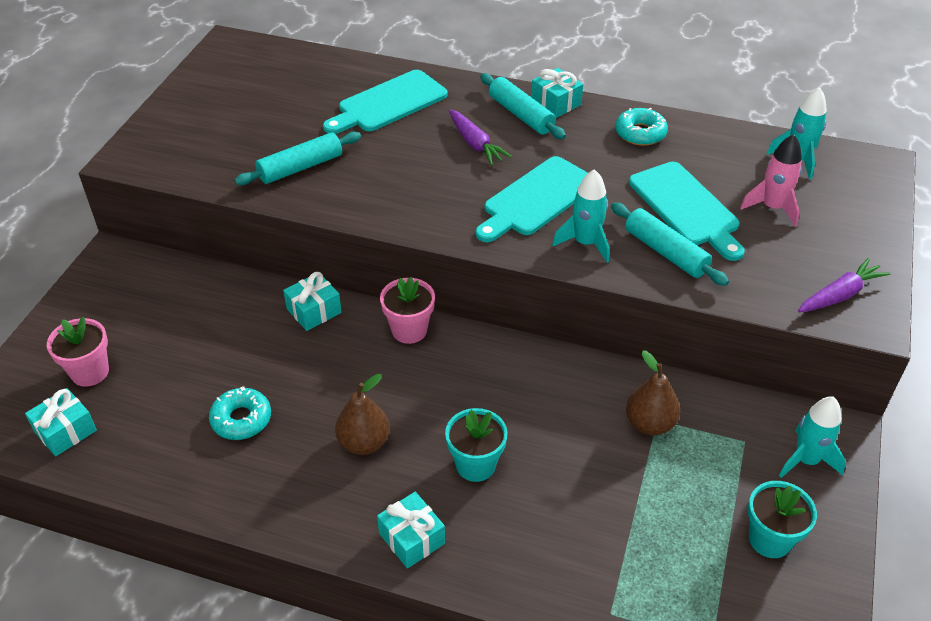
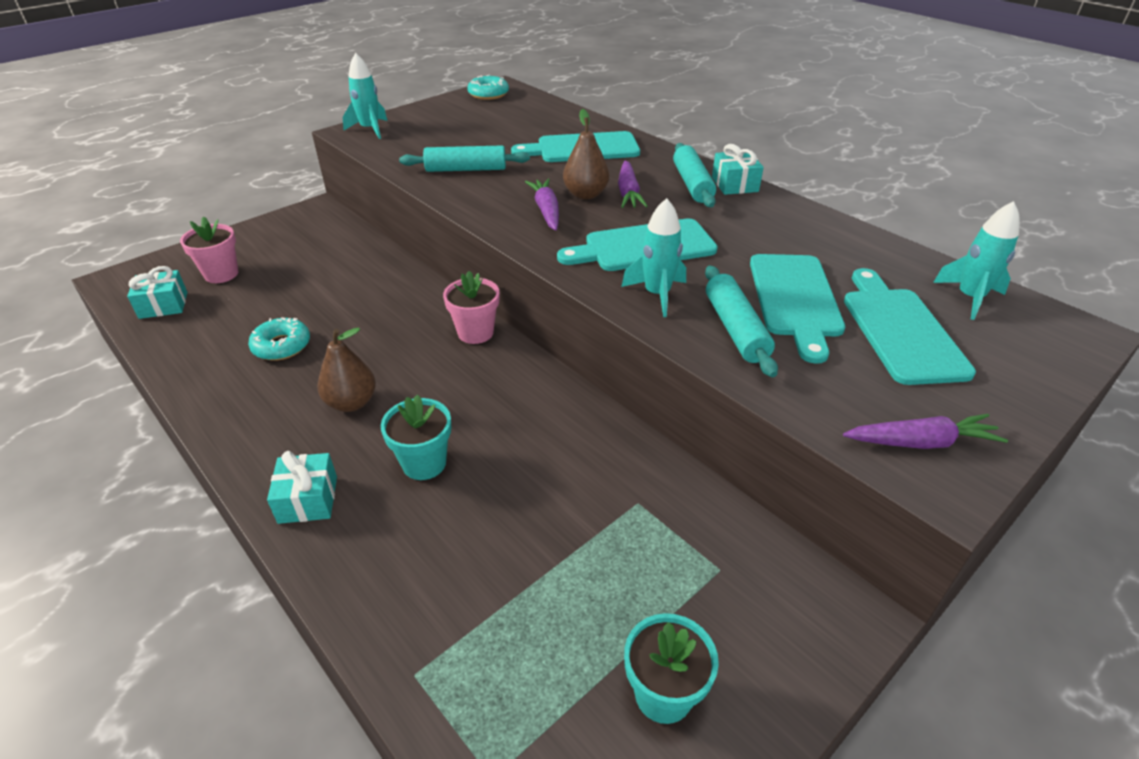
camera: 30 degrees right, 5 degrees down
(314, 311) = (415, 291): turquoise gift -> none
(422, 190) = (546, 211): none -> purple carrot
(640, 133) = (800, 227): turquoise donut -> turquoise donut (488, 94)
(649, 424) = (626, 503): brown pear -> brown pear (585, 194)
(772, 208) = (900, 330): pink rocket -> turquoise cutting board
(806, 460) = (781, 626): turquoise rocket -> turquoise rocket (370, 129)

